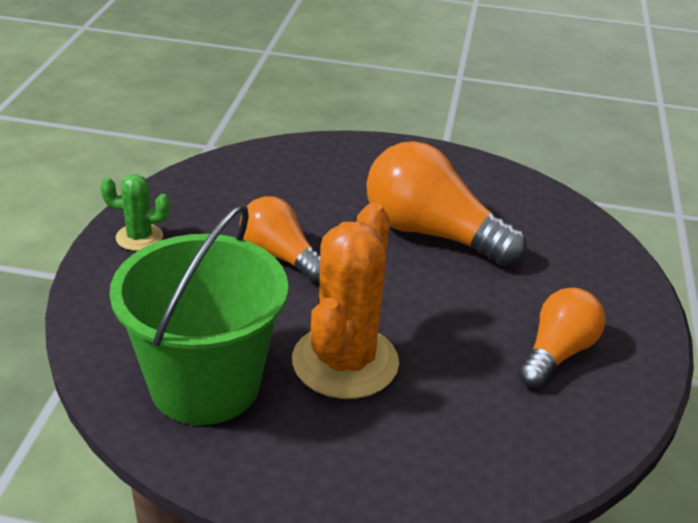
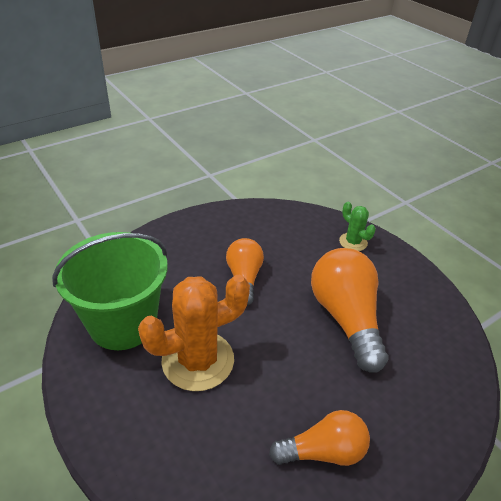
camera: 45 degrees right, 5 degrees up
(139, 237) = (193, 228): green cactus -> green cactus (353, 242)

